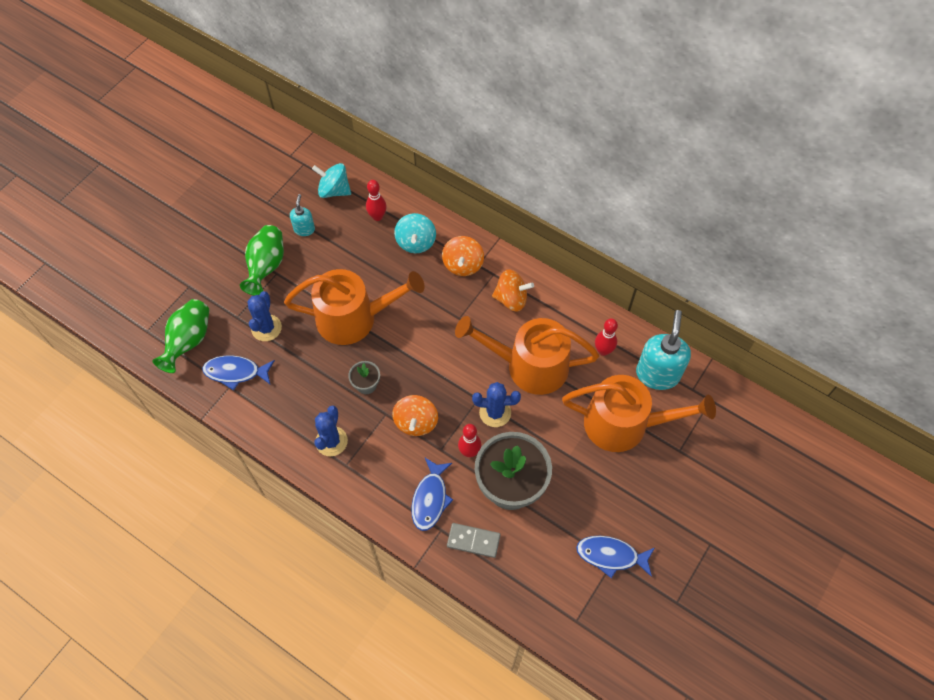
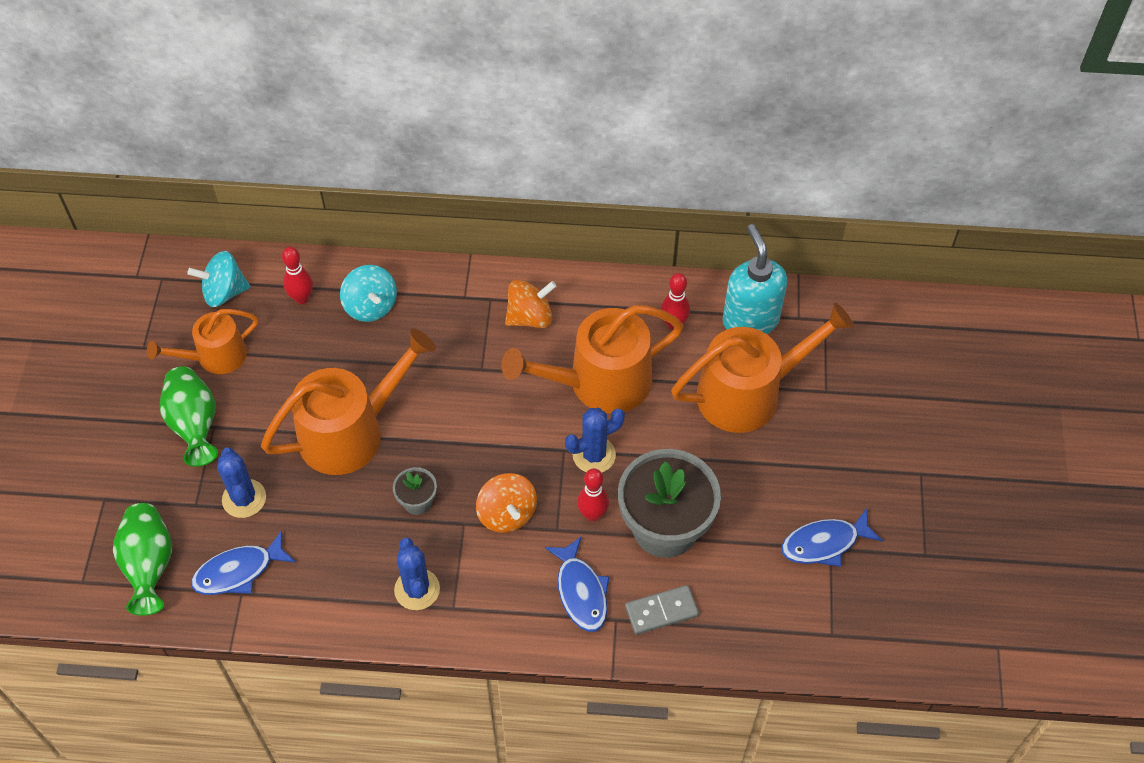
camera: 30 degrees left, 5 degrees down
(304, 229) = (215, 356): turquoise soap dispenser -> orange watering can
(463, 265) = (446, 305): orange spinning top -> none

